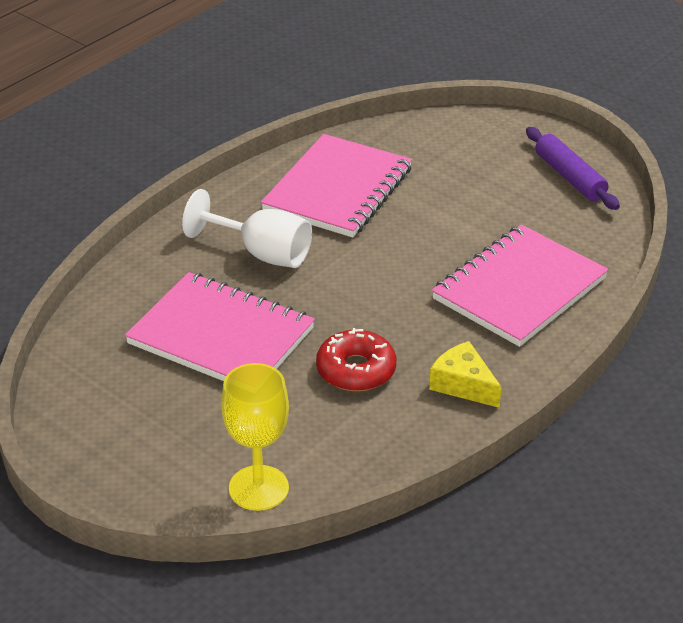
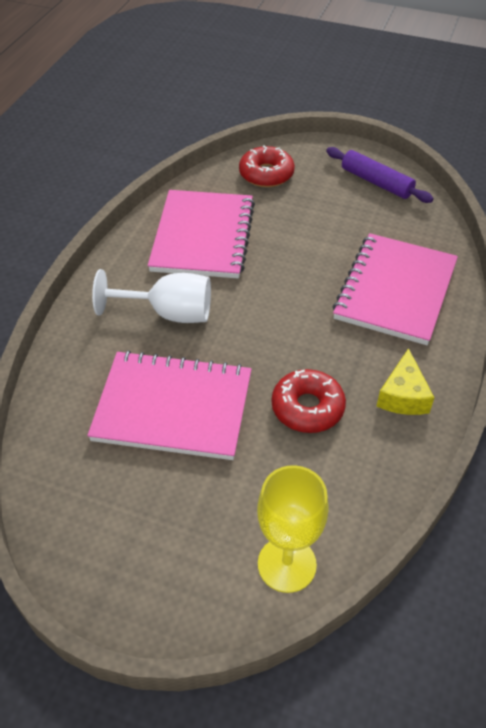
camera: 20 degrees left, 10 degrees up
(445, 142) = (266, 174): none -> red donut
(463, 384) = (403, 395): yellow cheese -> yellow cheese turned 105 degrees counterclockwise

